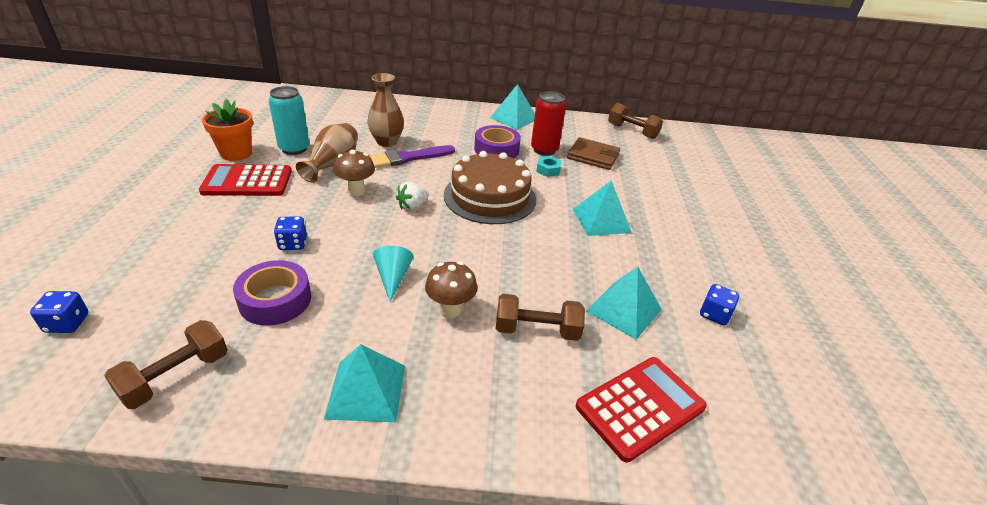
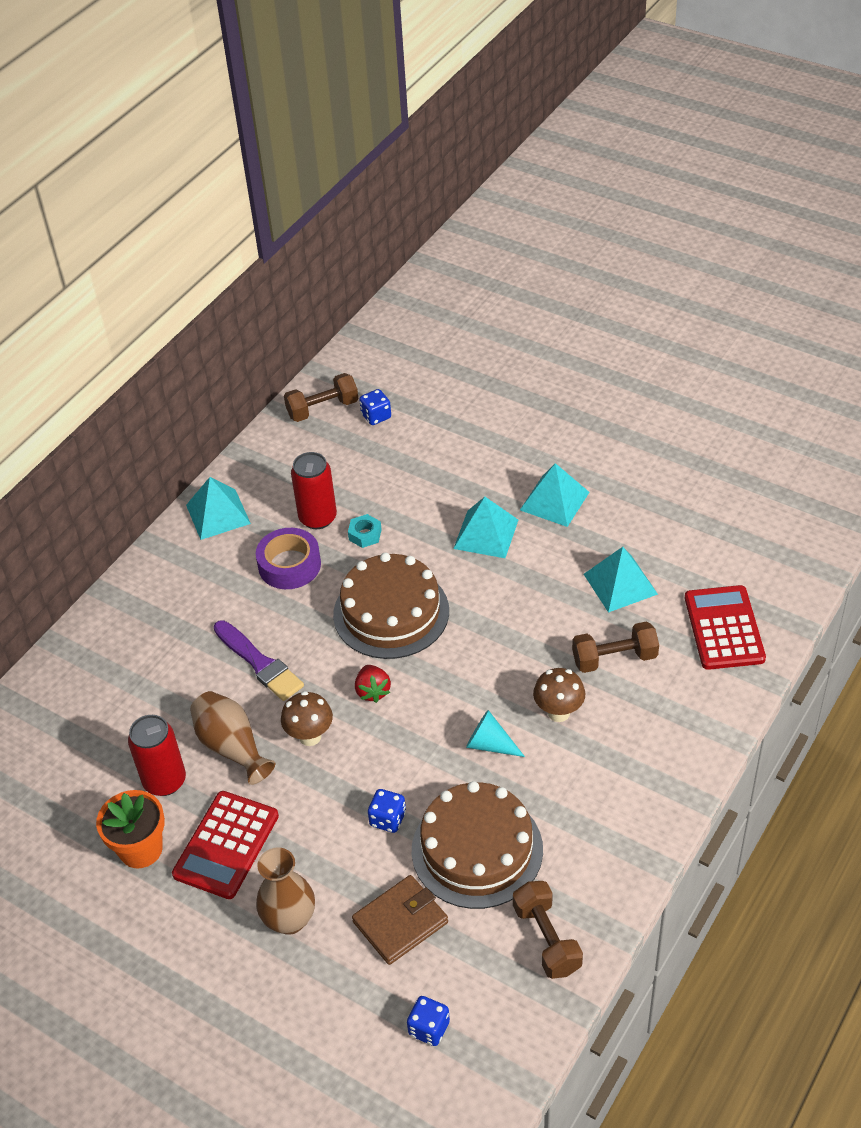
camera: 55 degrees left, 10 degrees up
(275, 300) = (477, 849): purple tape -> brown cake
(294, 149) = (165, 781): turquoise can -> red can
(366, 391) = (627, 802): turquoise pyramid -> turquoise pyramid (554, 501)
(387, 142) = (204, 674): brown vase -> brown vase (289, 920)
(408, 158) = (260, 663): purple brush -> purple brush turned 45 degrees counterclockwise
(412, 207) = (372, 691): white strawberry -> red strawberry
(537, 330) = (614, 658): brown dumbbell -> brown dumbbell turned 45 degrees clockwise
(593, 156) = (359, 478): brown wallet -> brown wallet (400, 922)
(714, 314) = (656, 523): blue dice -> blue dice (376, 416)

